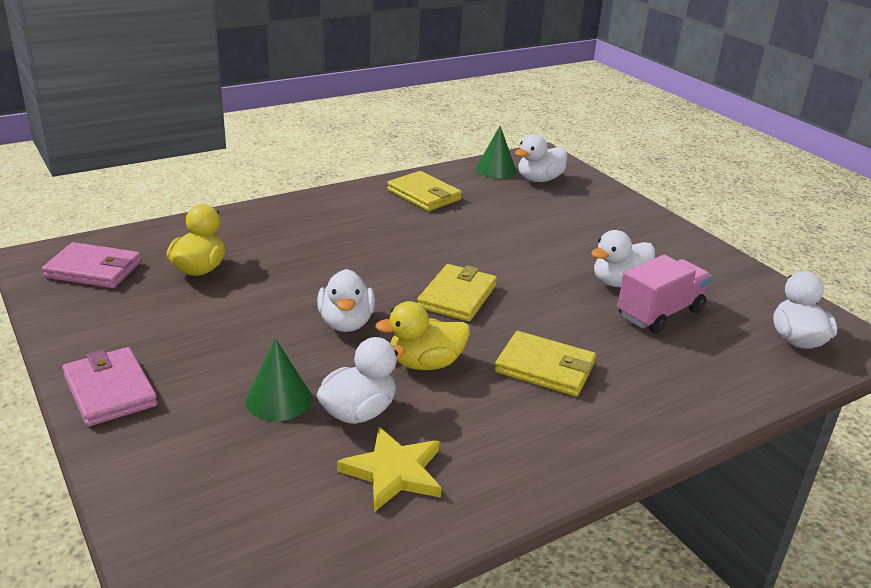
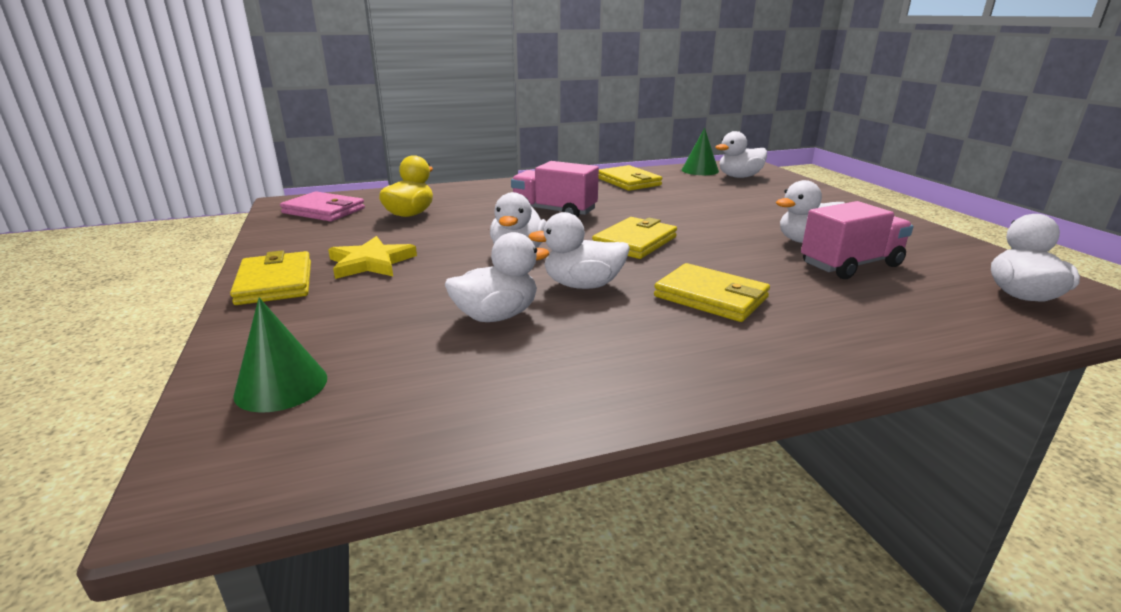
camera: 15 degrees right, 5 degrees down
(110, 390) = (275, 282): pink wallet -> yellow wallet
(278, 399) = (423, 300): green cone -> green cone (281, 386)
(359, 253) = (554, 212): none -> pink truck
(393, 472) = (508, 368): yellow star -> yellow star (371, 262)
(425, 363) = (583, 285): yellow duck -> white duck

